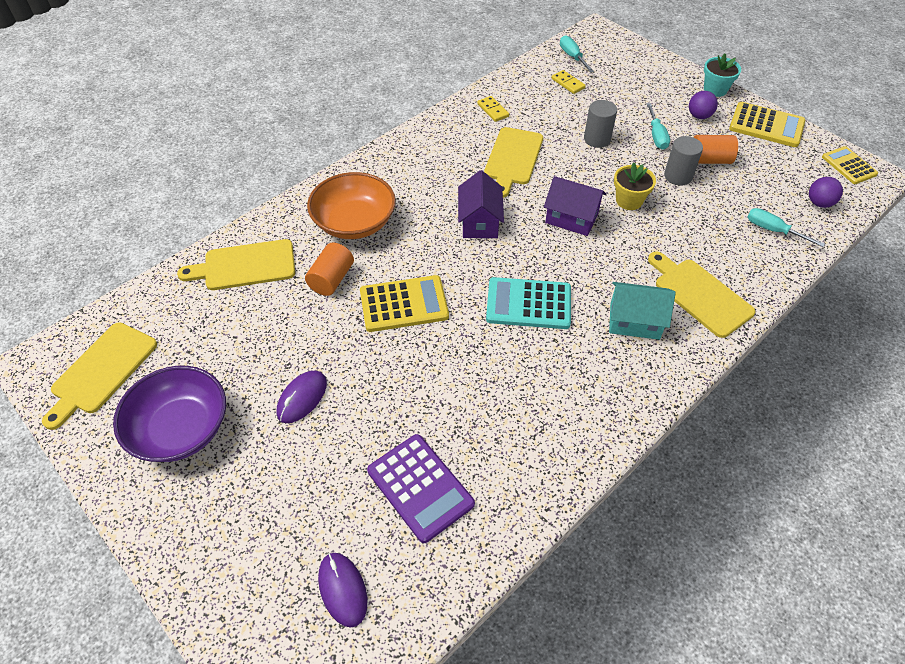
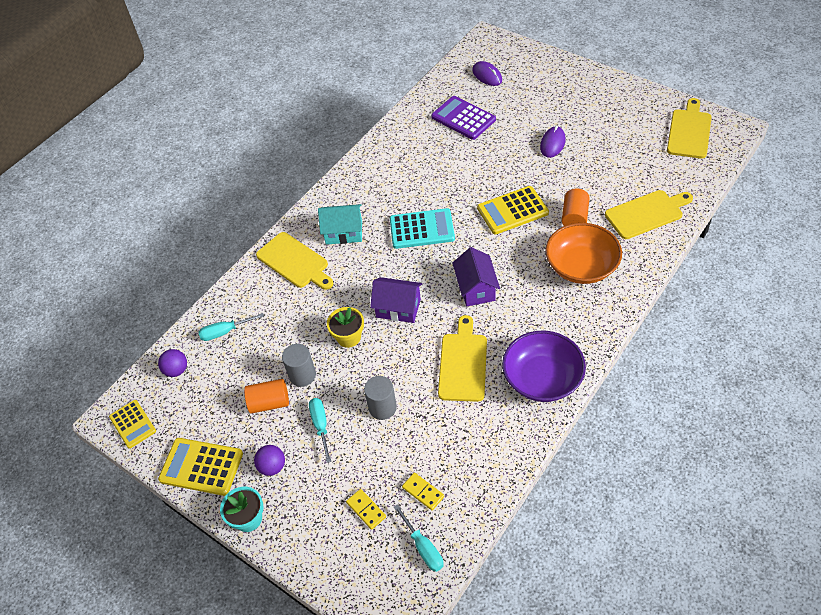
camera: 175 degrees right, 0 degrees up
(181, 428) = (615, 115): purple bowl -> purple bowl (542, 378)
(493, 110) = (499, 427): yellow domino -> yellow domino (366, 510)
(773, 230) = (225, 332): turquoise screwdriver -> turquoise screwdriver turned 135 degrees clockwise

